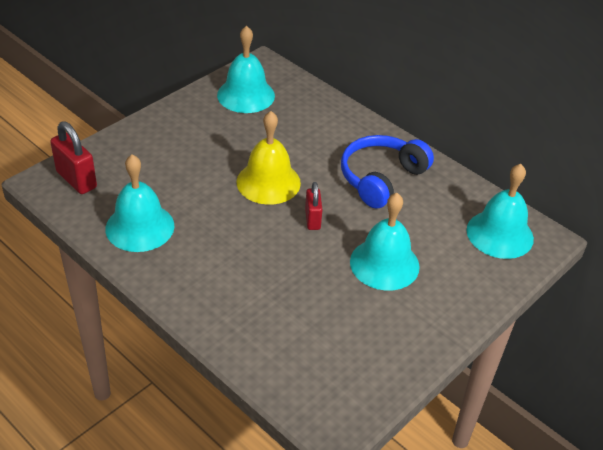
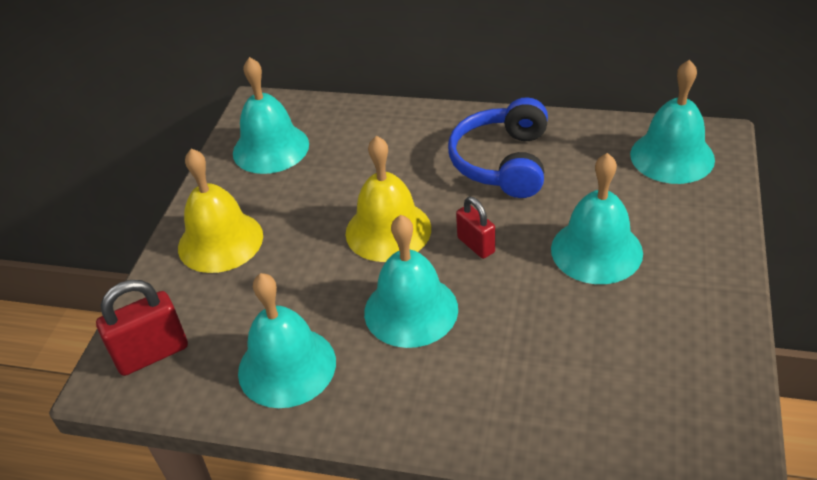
camera: 25 degrees left, 0 degrees up
(76, 180) = (152, 354): red padlock -> red padlock turned 45 degrees counterclockwise
(166, 136) = (220, 241): none -> yellow bell
(237, 235) = (411, 310): none -> turquoise bell

